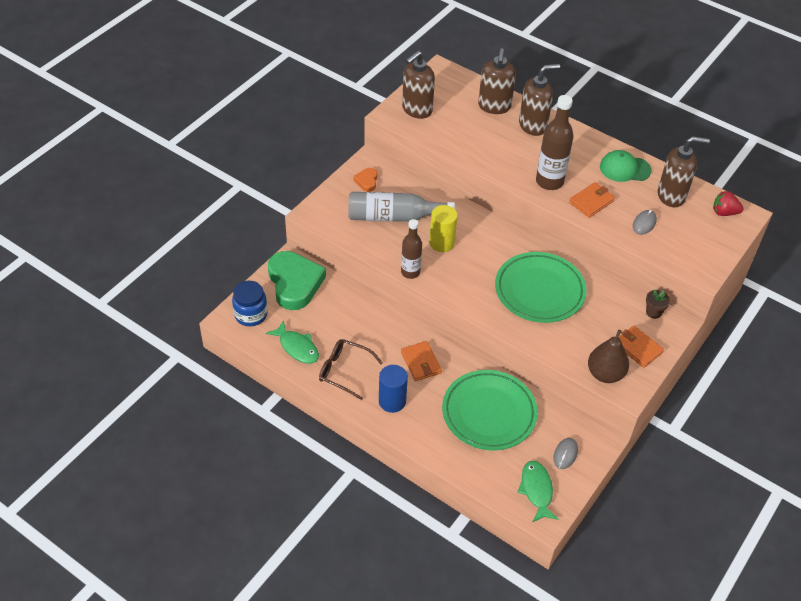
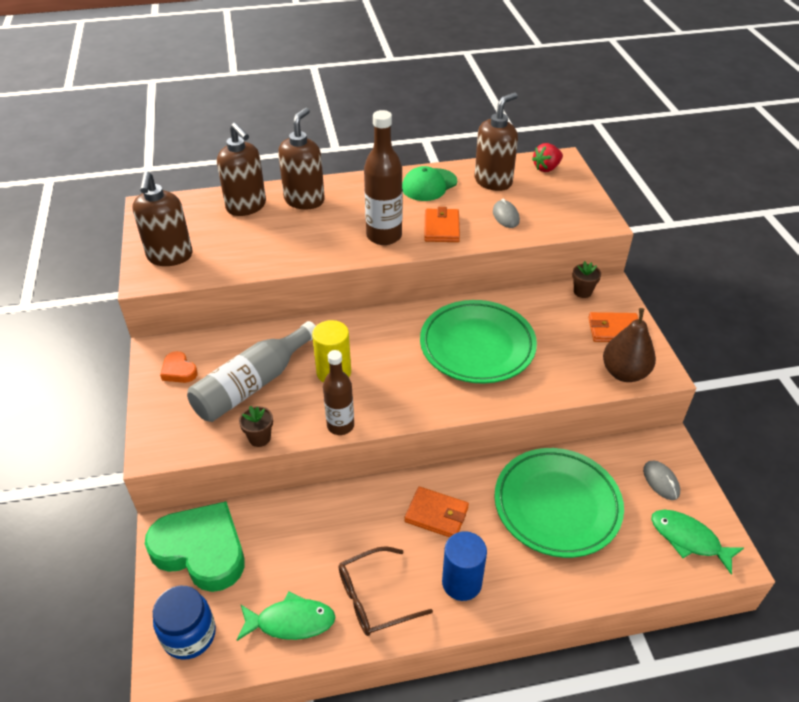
camera: 45 degrees left, 5 degrees down
(365, 246) = (259, 438): none -> brown flower pot

